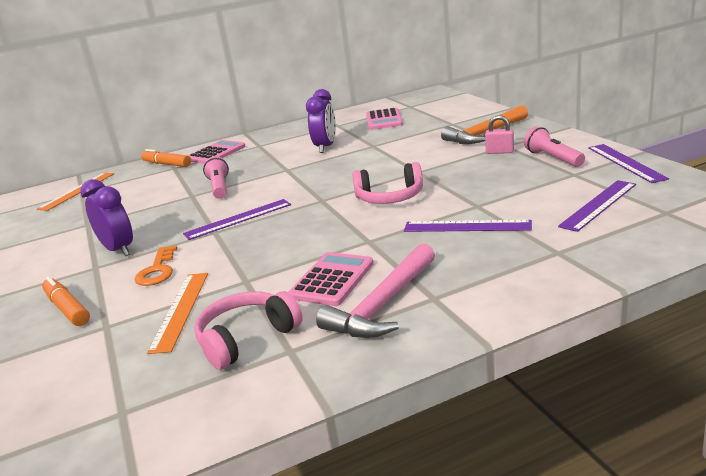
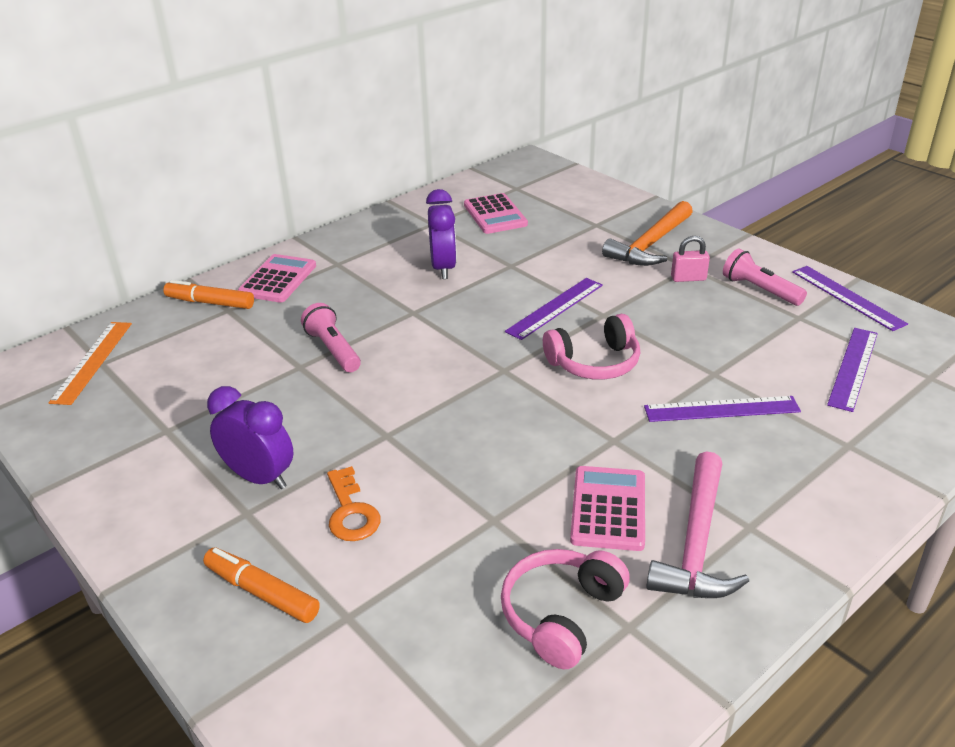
camera: 20 degrees left, 10 degrees up
(180, 310) = (436, 578): orange ruler -> none
(238, 219) = (405, 410): purple ruler -> purple ruler (555, 308)

